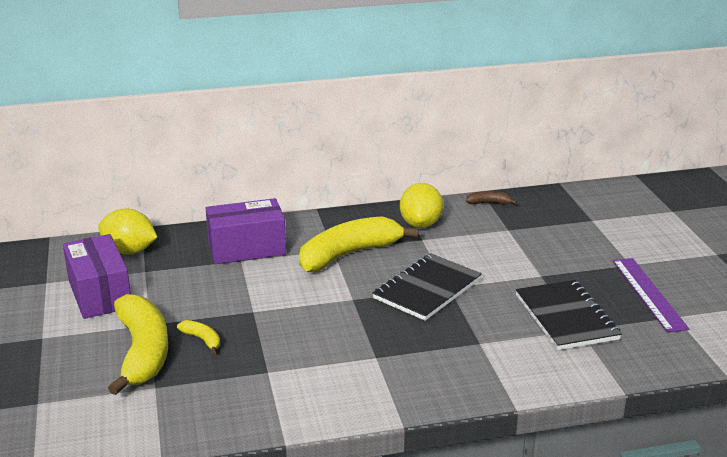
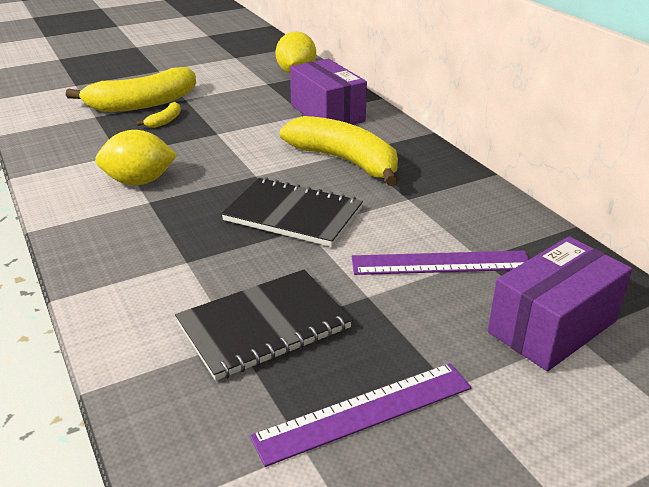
camera: 75 degrees right, 5 degrees up
(100, 294) = (224, 75): purple box -> purple box (552, 326)
(420, 224) = (444, 193): yellow lemon -> yellow lemon (139, 181)
(489, 203) = (544, 235): brown banana -> none
(510, 243) = (441, 263): none -> purple ruler

